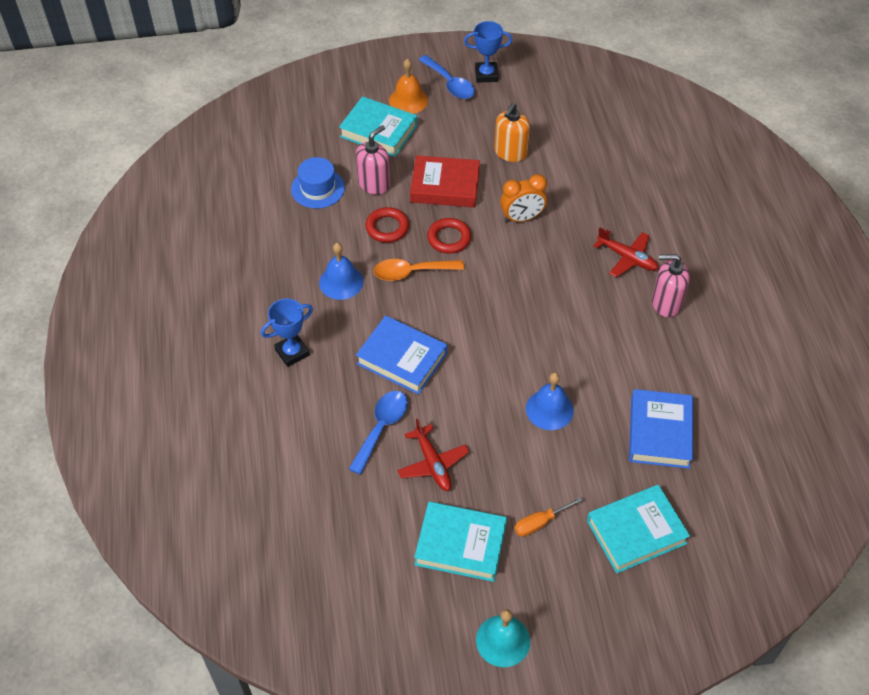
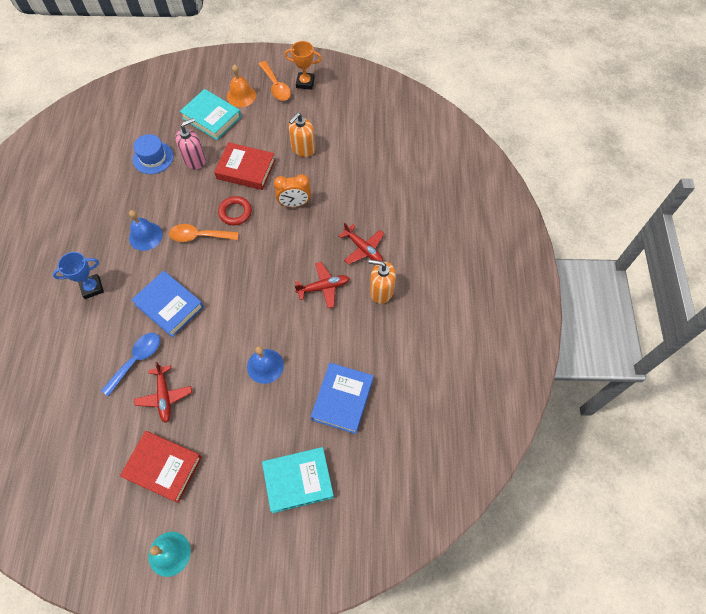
camera: 10 degrees right, 10 degrees up
(387, 228) = (193, 197): red ring -> none
(450, 84) = (276, 86): blue spoon -> orange spoon
(460, 545) = (163, 467): turquoise book -> red book
(486, 75) = (305, 83): blue trophy -> orange trophy
(540, 523) = (228, 459): orange screwdriver -> none
(592, 309) = (323, 287): none -> red plane
(666, 303) = (381, 291): pink soap dispenser -> orange soap dispenser

